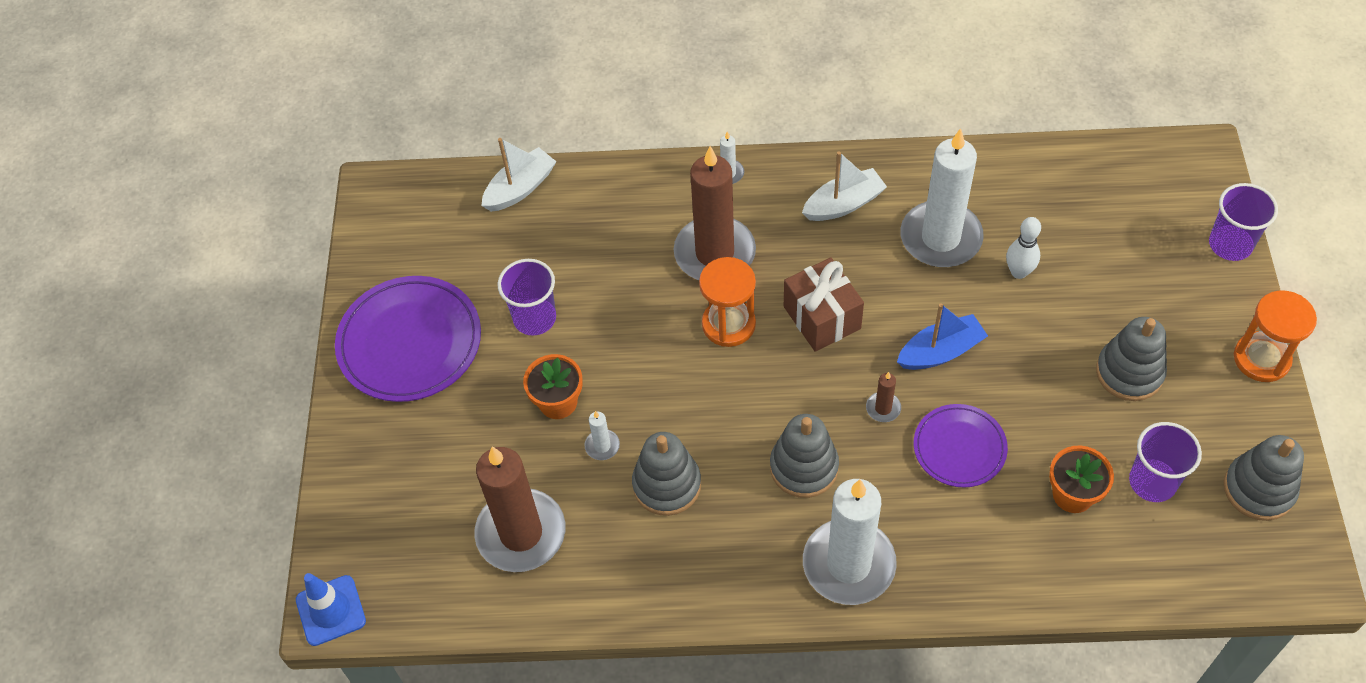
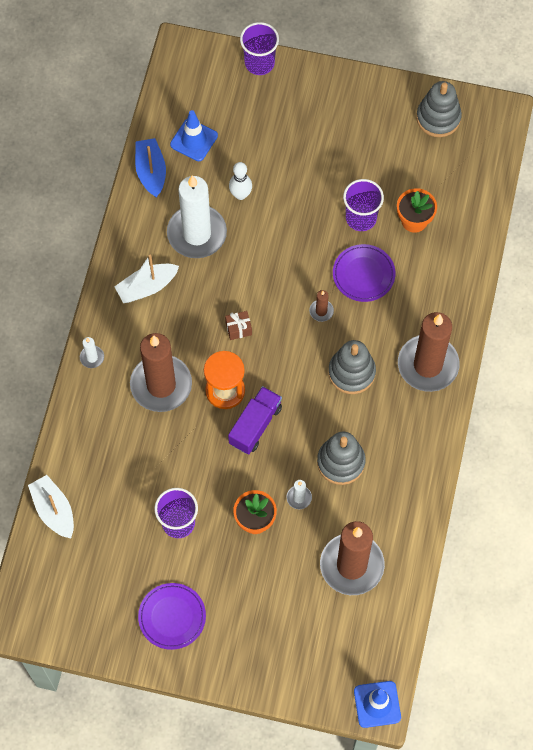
camera: 80 degrees left, 10 degrees up
(410, 342) = (172, 617): purple plate -> purple plate, size x0.60
(690, 370) = (255, 425): none -> purple truck
(822, 317) = (238, 329): brown gift -> brown gift, size x0.50
(843, 204) = (147, 287): white boat -> white boat turned 105 degrees counterclockwise
(848, 564) = (428, 365): white candle -> brown candle
(940, 352) = (288, 263): blue boat -> blue boat (151, 172)
(1075, 200) = (194, 140): none -> blue traffic cone
(1129, 372) = (337, 157): grey stacking toy -> none
(1152, 482) = (417, 173): purple cup -> purple cup (361, 218)
(1261, 358) = (349, 80): orange hourglass -> none

